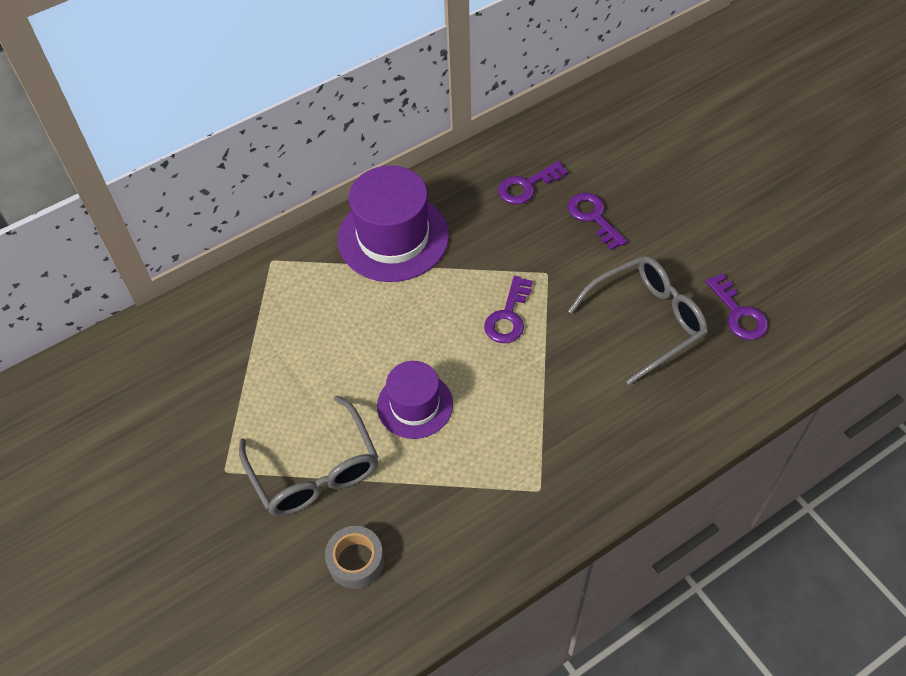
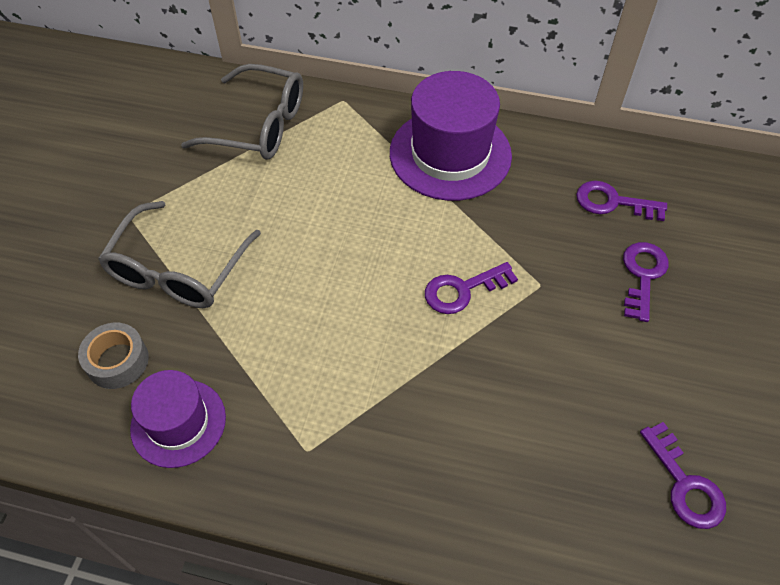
camera: 45 degrees right, 0 degrees up
(415, 405) = (304, 290): purple hat -> purple hat (178, 423)
(646, 321) = (581, 405): grey glasses -> grey glasses (259, 126)
(739, 314) = (685, 484): purple key -> purple key turned 45 degrees counterclockwise

